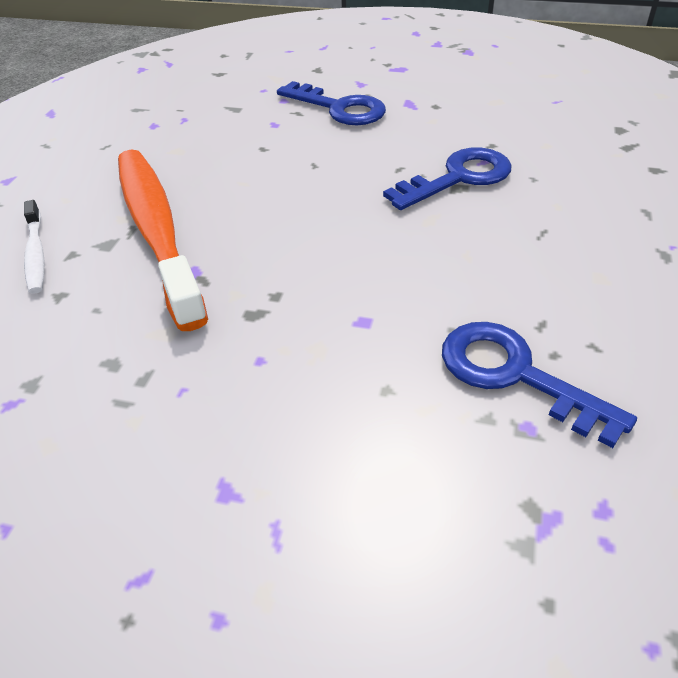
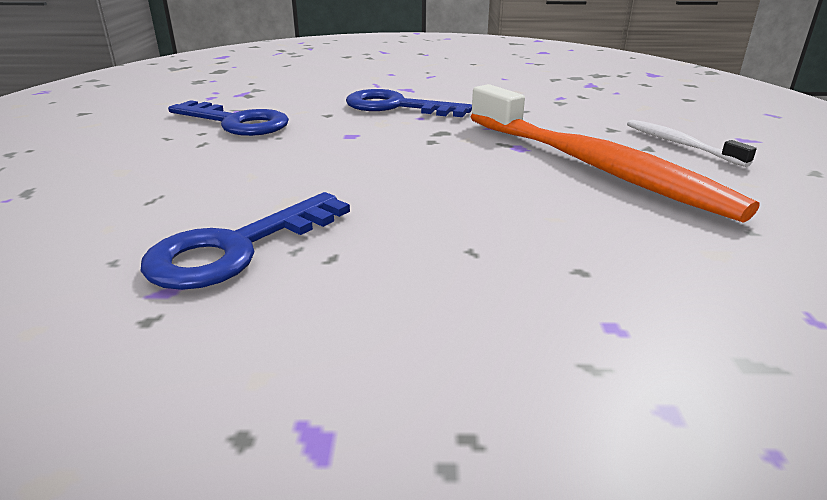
camera: 165 degrees right, 15 degrees down
(339, 108) = (500, 390): blue key -> blue key (396, 106)

